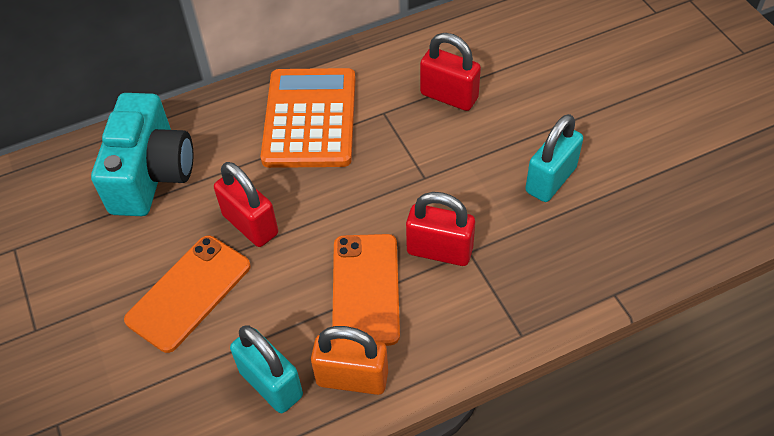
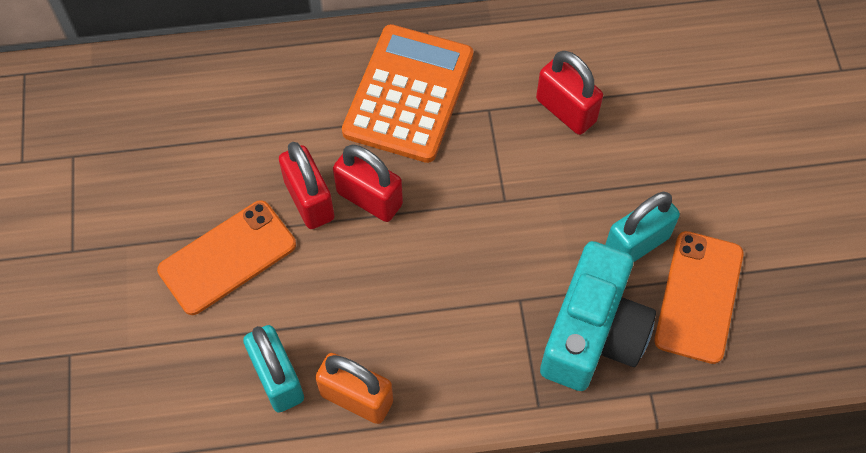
camera: 15 degrees right, 10 degrees up
(151, 174) = (227, 112): turquoise camera -> turquoise camera (593, 333)
(365, 289) = (401, 308): orange phone -> orange phone (699, 297)
(439, 250) = (490, 289): red padlock -> red padlock (369, 198)

